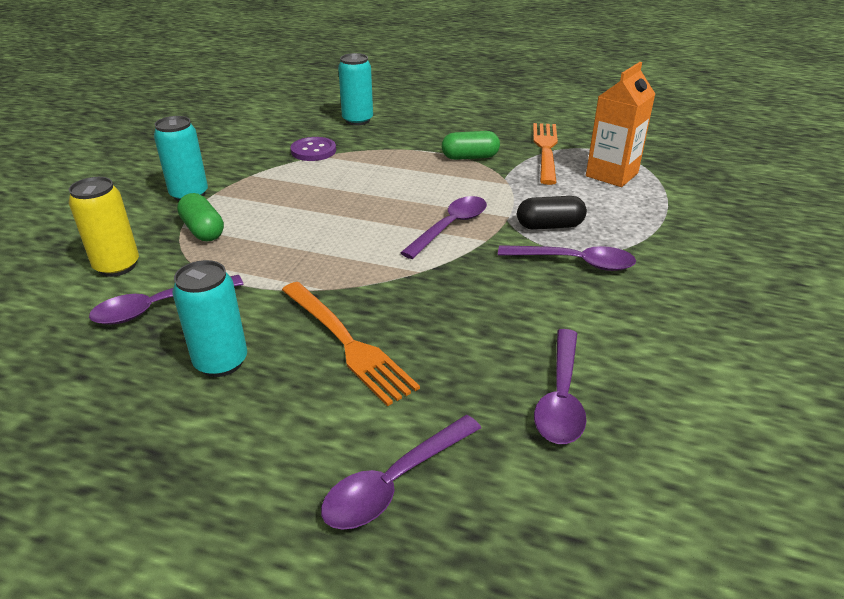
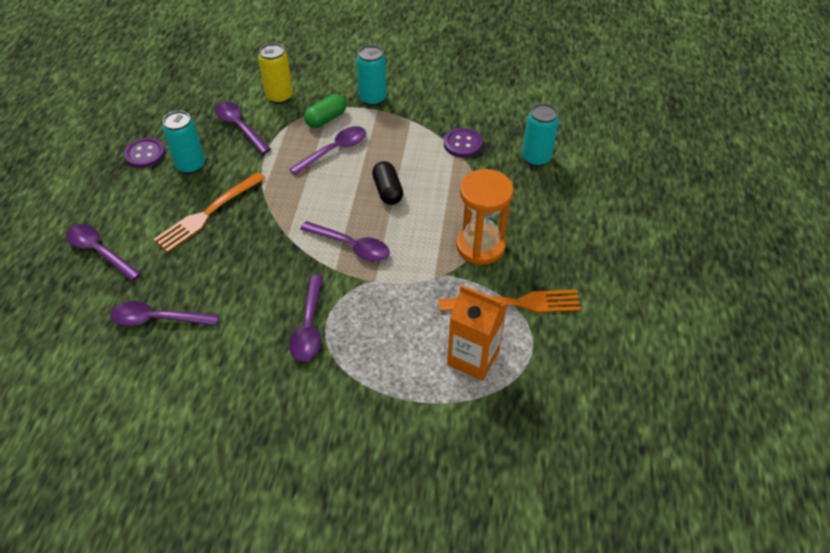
camera: 80 degrees right, 15 degrees up
(149, 424) = (145, 154): none -> purple button
(272, 228) = (334, 150): none -> purple spoon
(470, 157) = (480, 246): green capsule -> orange hourglass
(549, 226) = (363, 309): black capsule -> black capsule (387, 191)

